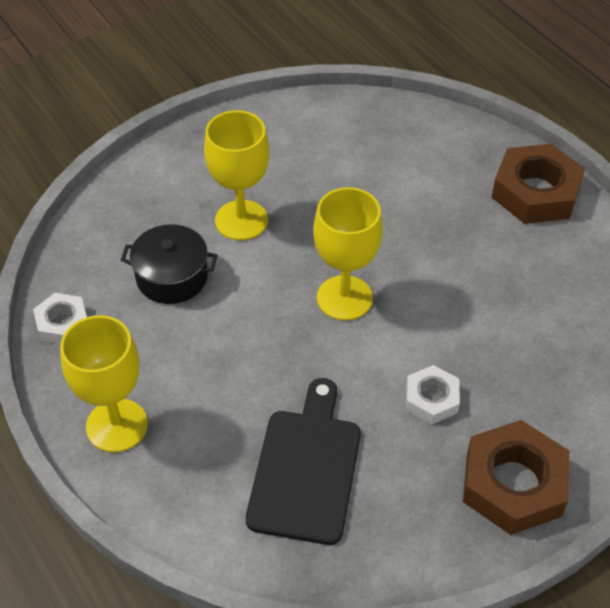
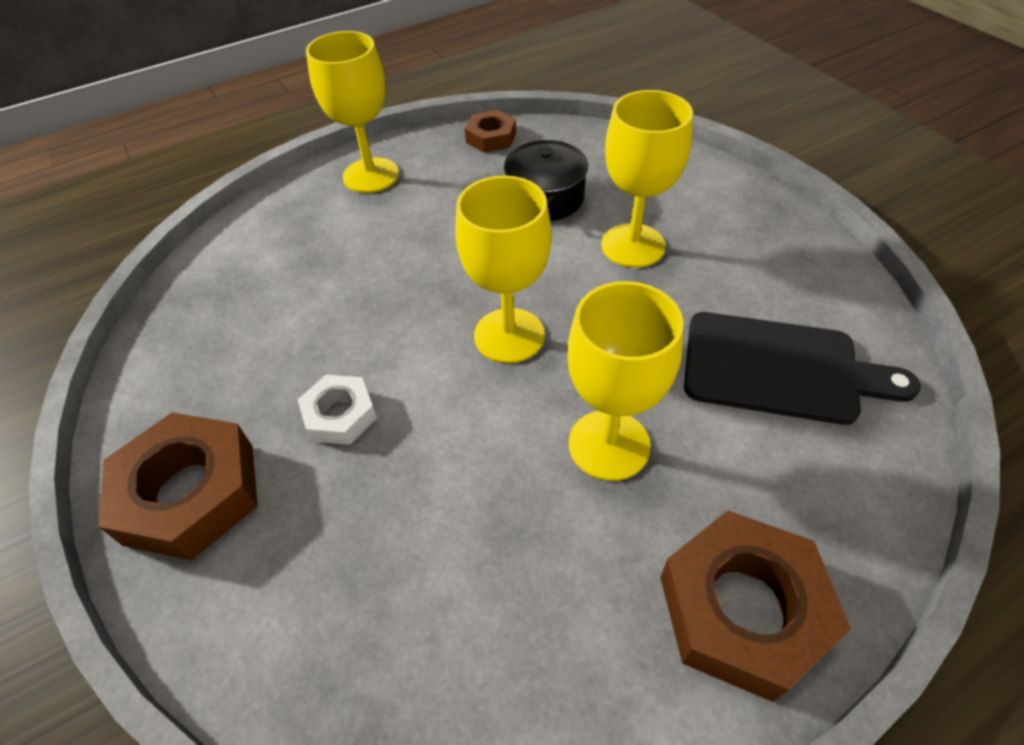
camera: 95 degrees right, 0 degrees up
(63, 323) = (491, 137): white nut -> brown nut
(306, 469) = (282, 299): black cutting board -> black cutting board (779, 369)
(438, 242) = (609, 444): none -> yellow goblet

